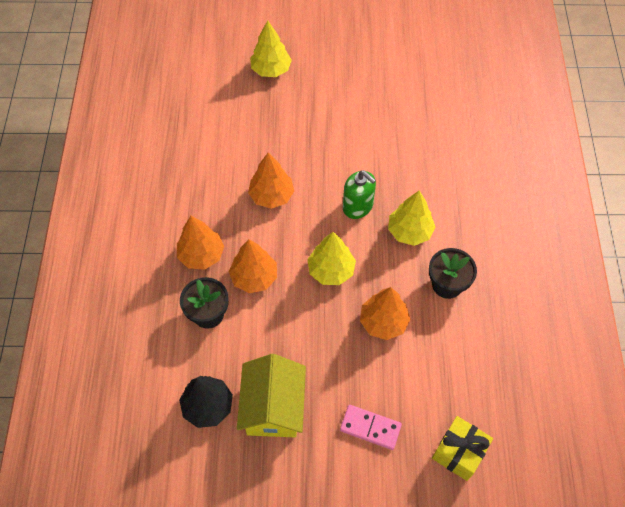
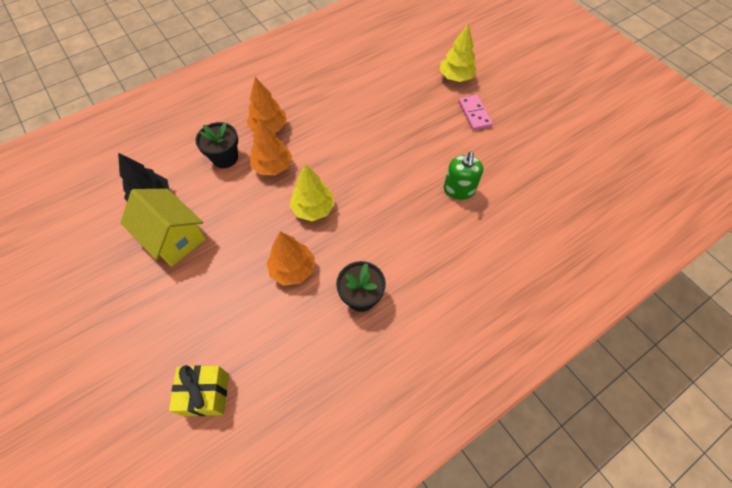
camera: 55 degrees right, 0 degrees up
(271, 196) = (348, 138): orange tree -> none
(273, 407) = (173, 237): yellow house -> yellow house turned 75 degrees clockwise
(358, 206) = (384, 194): green soap dispenser -> green soap dispenser (459, 190)
(370, 428) = (192, 312): pink domino -> pink domino (474, 114)
(409, 231) = (390, 241): yellow tree -> none

